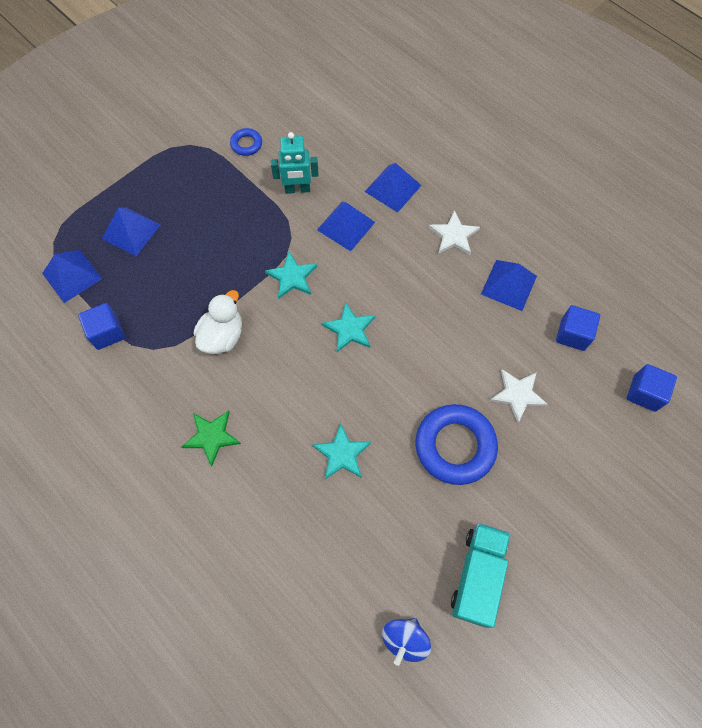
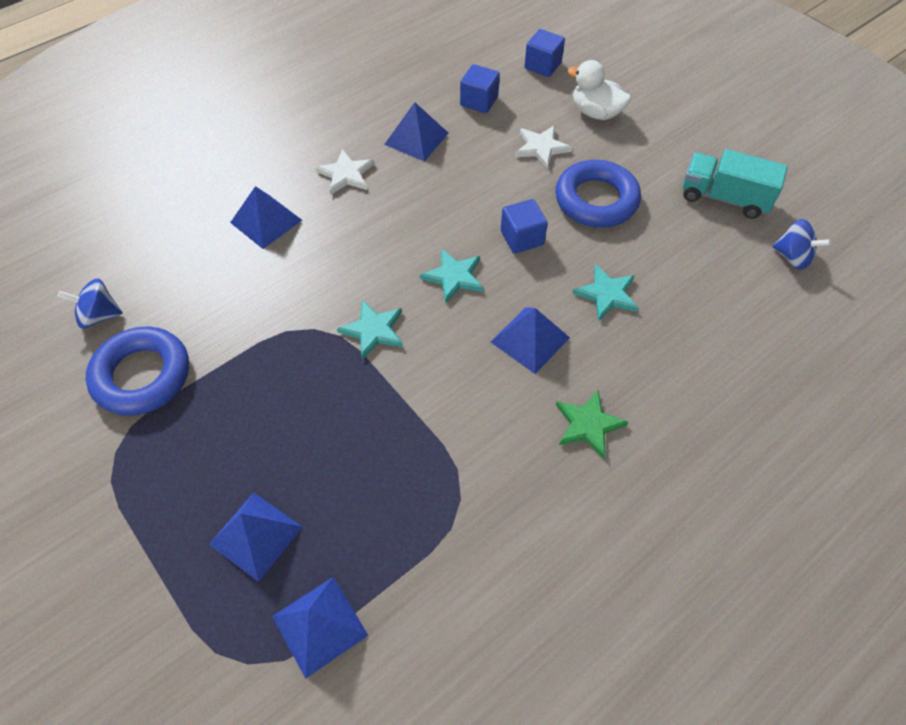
camera: 85 degrees left, 10 degrees down
(107, 332) = (428, 563): blue cube -> blue cube (522, 238)
(222, 336) = (449, 411): white duck -> white duck (596, 113)
(246, 144) = (142, 376): blue ring -> blue ring, size x2.09
(294, 108) = (99, 316): none -> blue spinning top
(297, 189) = (239, 318): turquoise robot -> none
(346, 226) = (309, 270): blue pyramid -> blue pyramid (530, 339)

